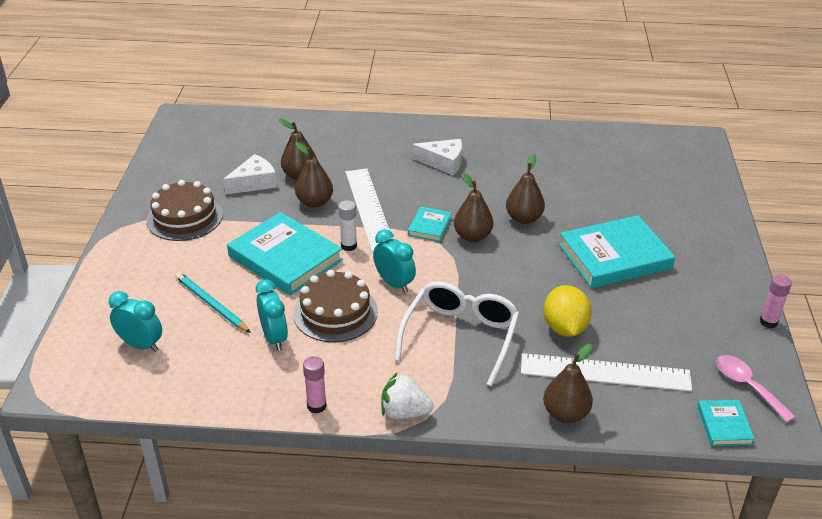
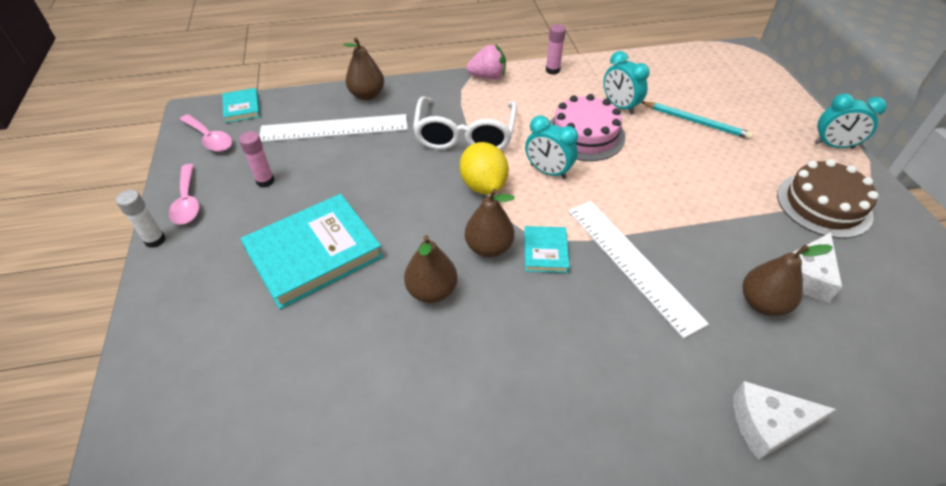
camera: 165 degrees right, 10 degrees up
(141, 345) = (715, 84): turquoise clock -> turquoise clock (833, 145)
(285, 258) = (673, 178): turquoise book -> none
(314, 202) = (704, 259): brown pear -> none
(335, 312) = (585, 135): brown cake -> pink cake
(349, 246) = (620, 205): white glue stick -> white glue stick (155, 240)
(404, 412) = (488, 76): white strawberry -> pink strawberry
(443, 162) = (581, 384): white cheese -> white cheese (768, 425)
(564, 328) = (370, 159): yellow lemon -> yellow lemon (483, 185)
(741, 318) = (187, 202): none -> pink spoon
(768, 322) = (159, 203): pink glue stick -> pink glue stick (265, 181)

